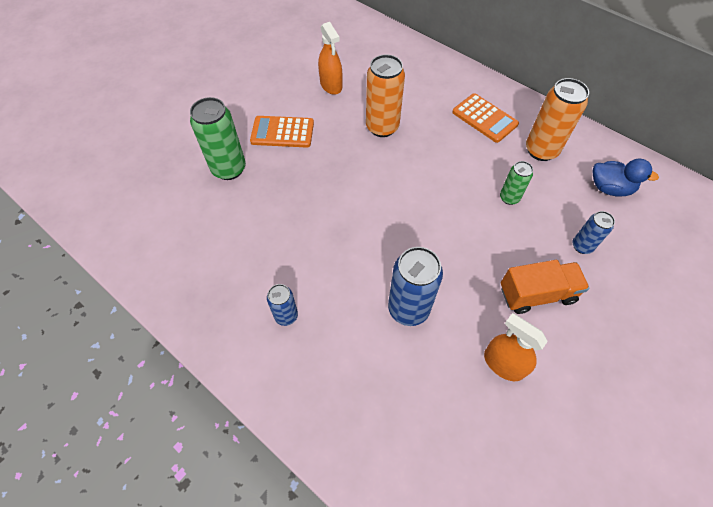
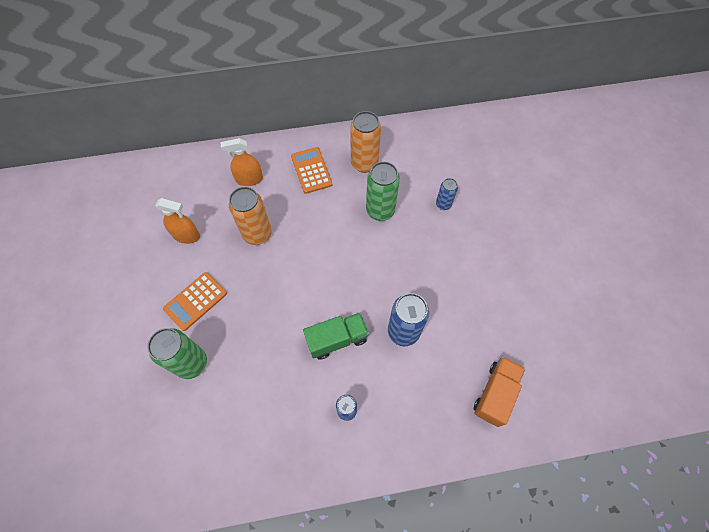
camera: 50 degrees left, 5 degrees up
(346, 257) = (337, 339): none -> green truck
(484, 118) = (311, 170): orange calculator -> orange calculator turned 105 degrees counterclockwise
(503, 364) = (476, 310): orange spray bottle -> orange spray bottle (249, 179)
(509, 198) = (380, 211): green can -> green can, size x1.78
(537, 294) = (451, 254): orange truck -> orange truck (495, 394)
(609, 188) = (421, 155): blue duck -> none

